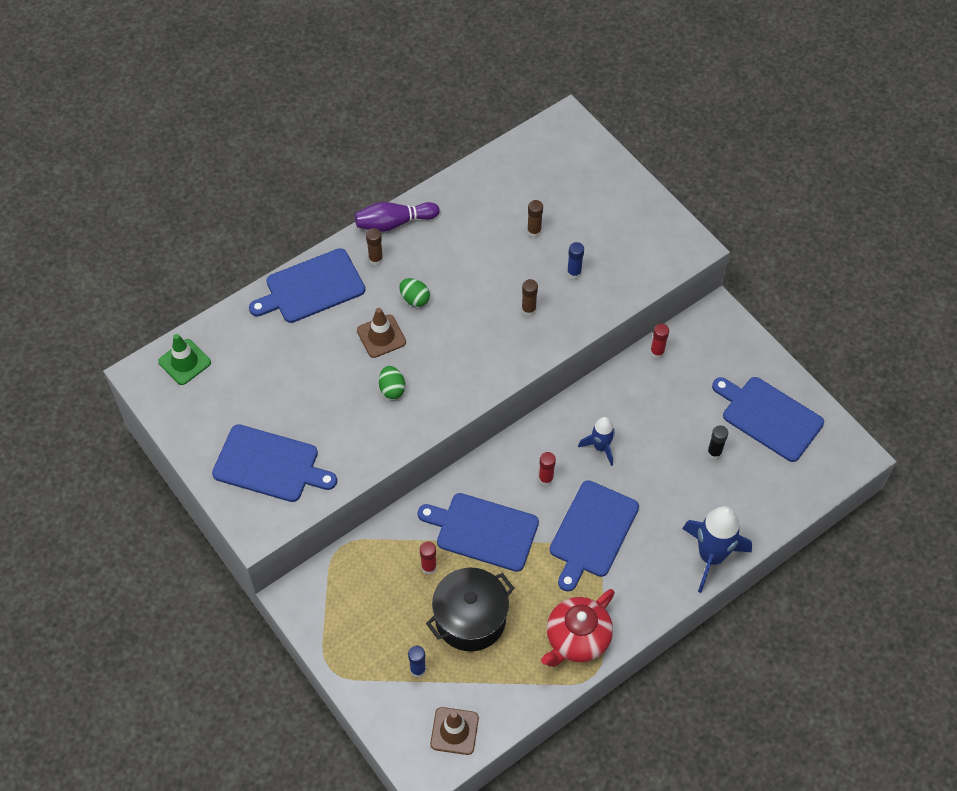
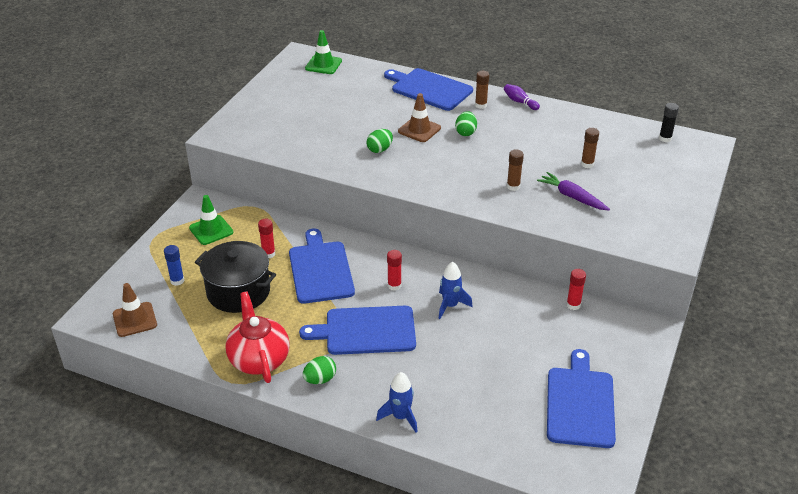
camera: 60 degrees right, 20 degrees down
(269, 464) = (273, 122): blue cutting board -> none
(354, 606) = (211, 230): none -> green traffic cone
(394, 223) = (519, 102): purple bowling pin -> purple bowling pin, size x0.60
(574, 273) = (572, 197): blue glue stick -> purple carrot
(577, 639) = (259, 359): red teapot -> red teapot turned 60 degrees clockwise
(632, 599) = (320, 379): none -> green egg
(711, 556) = (400, 417): blue rocket -> blue rocket, size x0.58
(714, 452) = (508, 379): black glue stick -> black glue stick (665, 138)

